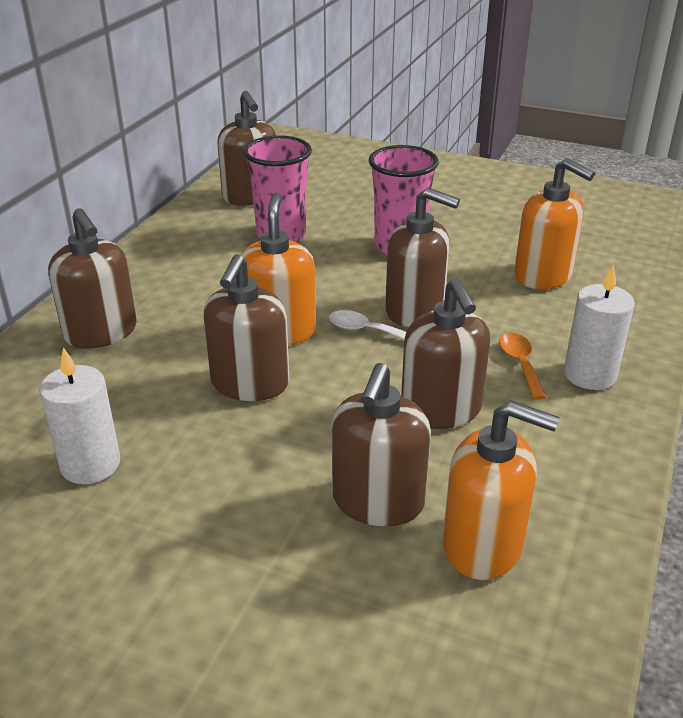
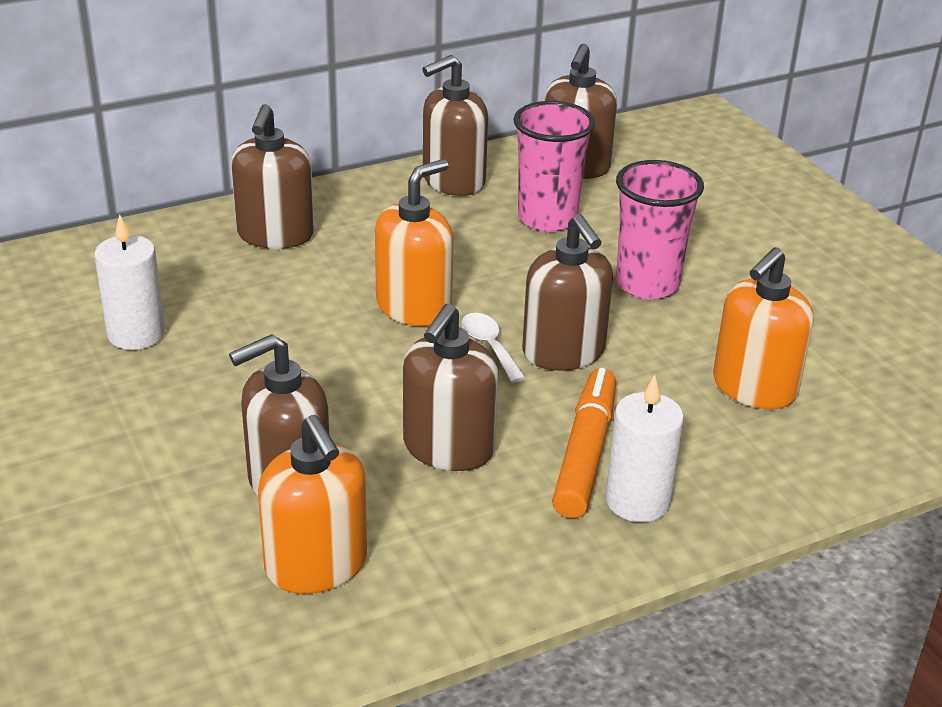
camera: 40 degrees right, 0 degrees up
(250, 384) = (327, 338): brown soap dispenser -> brown soap dispenser (453, 181)
(520, 364) = (585, 453): orange spoon -> orange marker
(543, 275) = (754, 388): orange soap dispenser -> orange soap dispenser turned 45 degrees clockwise

